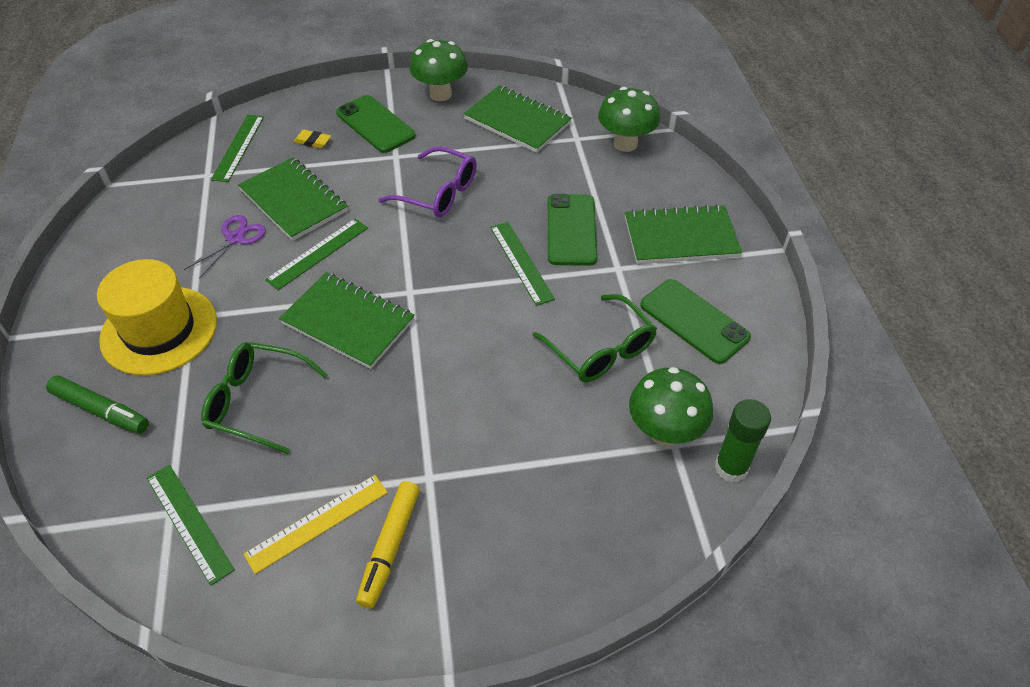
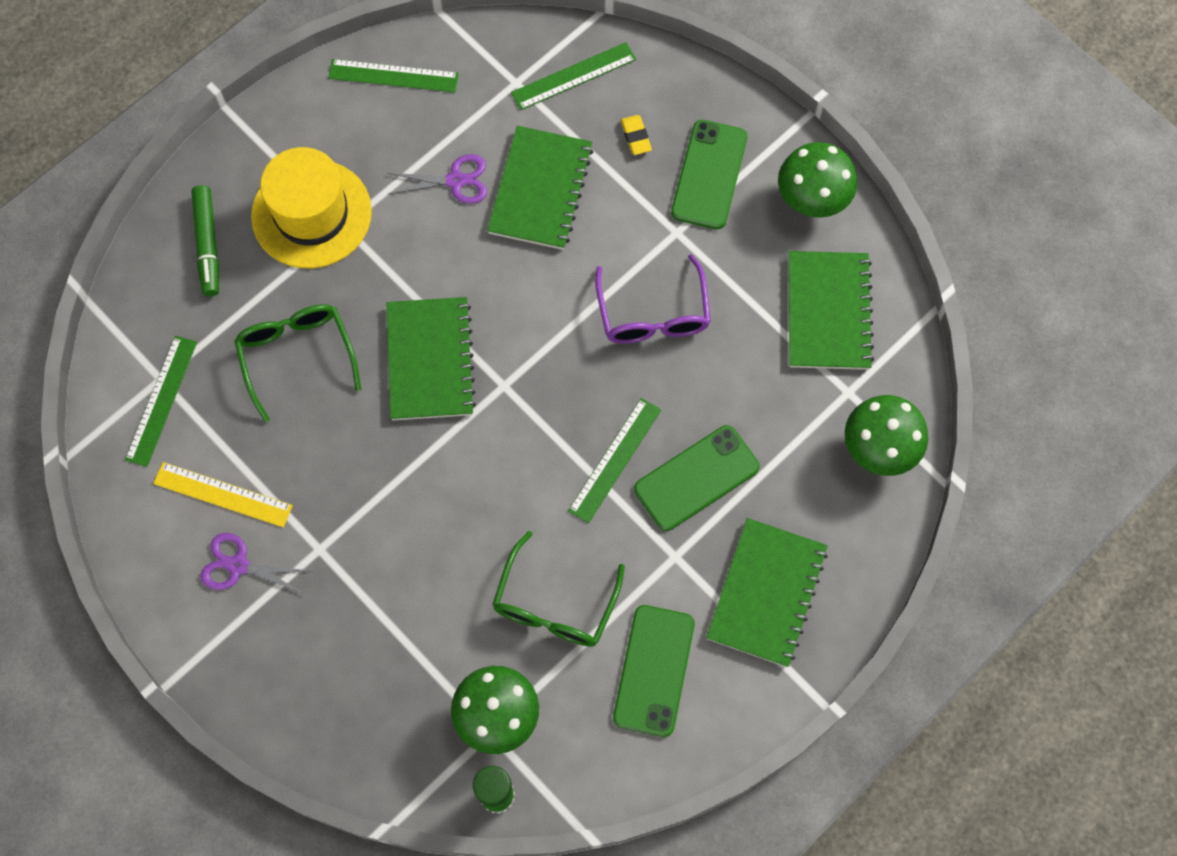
camera: 55 degrees right, 20 degrees up
(318, 253) = (490, 268): green ruler -> green ruler (393, 75)
(390, 547) = (238, 565): yellow marker -> purple scissors
(680, 237) = (766, 593): green notebook -> green notebook turned 60 degrees clockwise

